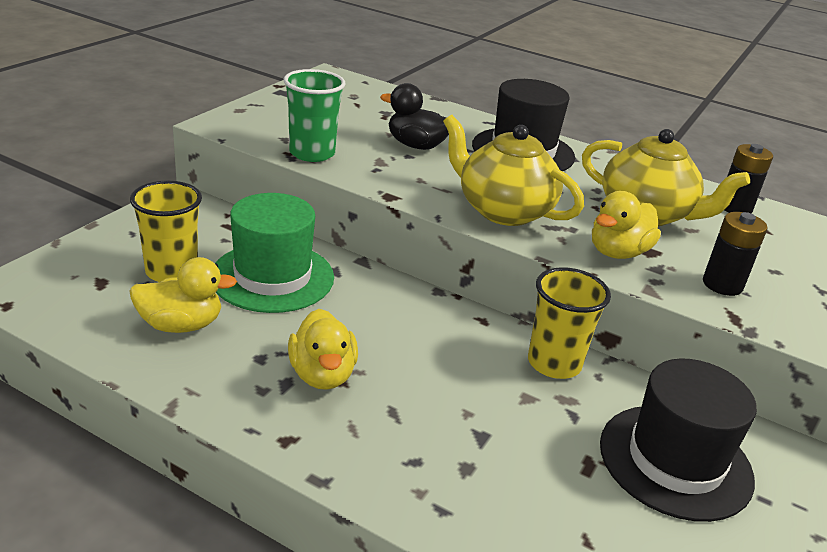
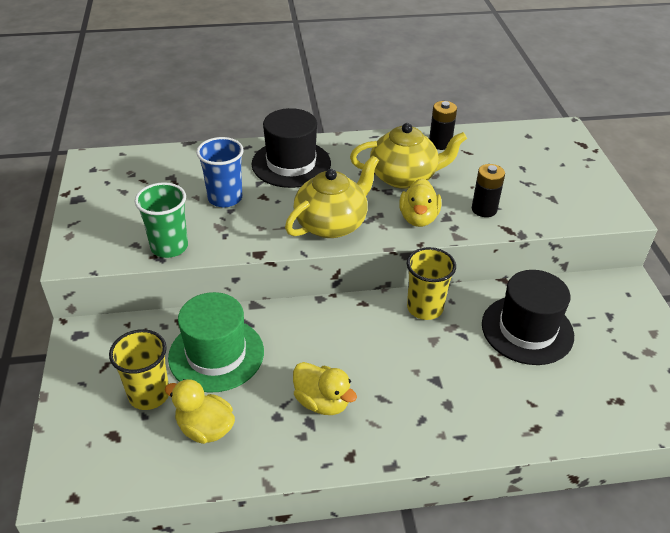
camera: 35 degrees left, 10 degrees up
(181, 325) = (205, 428): yellow duck -> yellow duck turned 105 degrees counterclockwise
(416, 145) = (225, 198): black duck -> blue cup
(503, 210) = (331, 224): yellow teapot -> yellow teapot turned 135 degrees clockwise

